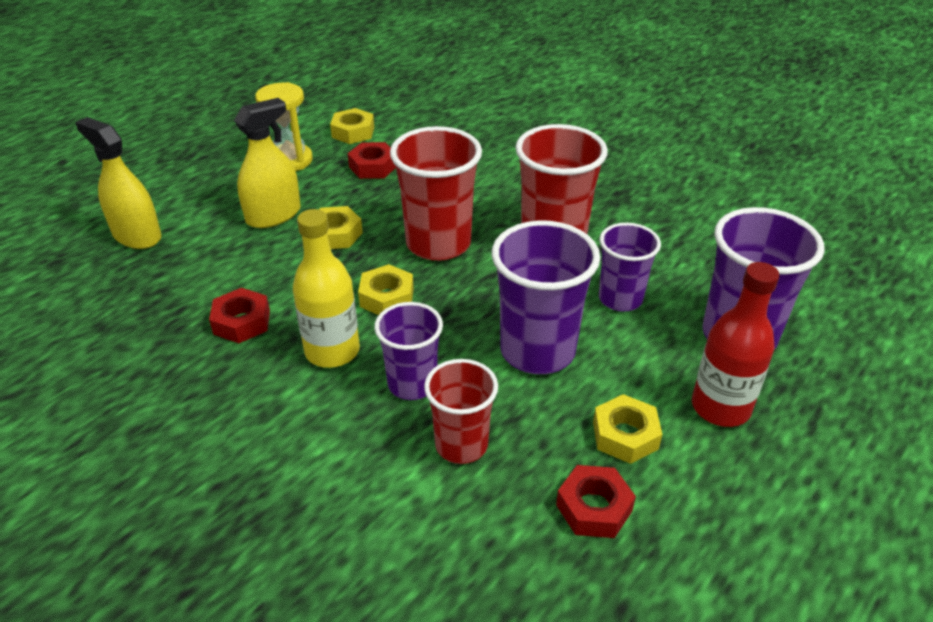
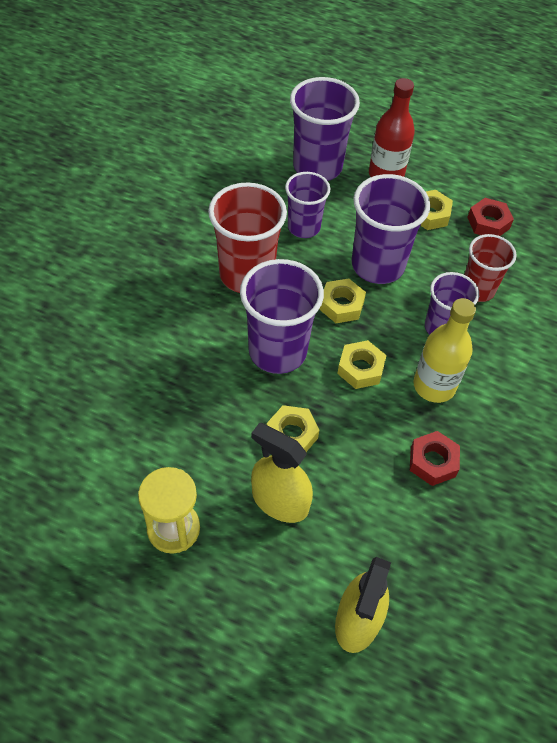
camera: 110 degrees left, 15 degrees up
(353, 132) = (96, 485): yellow nut -> yellow nut (341, 305)
(373, 167) = (166, 441): red nut -> none
(438, 243) = (277, 351): red cup -> purple cup

